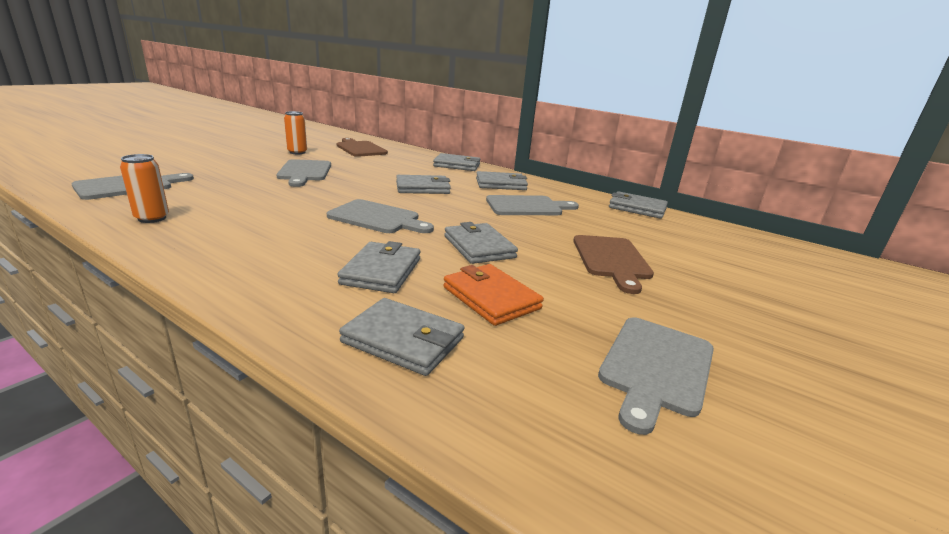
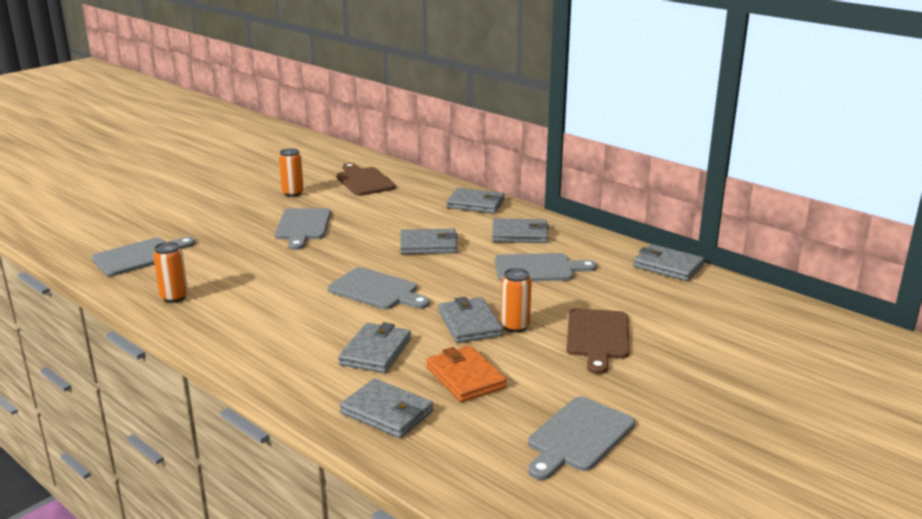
camera: 10 degrees right, 0 degrees up
(525, 249) = (515, 326): none -> orange can

